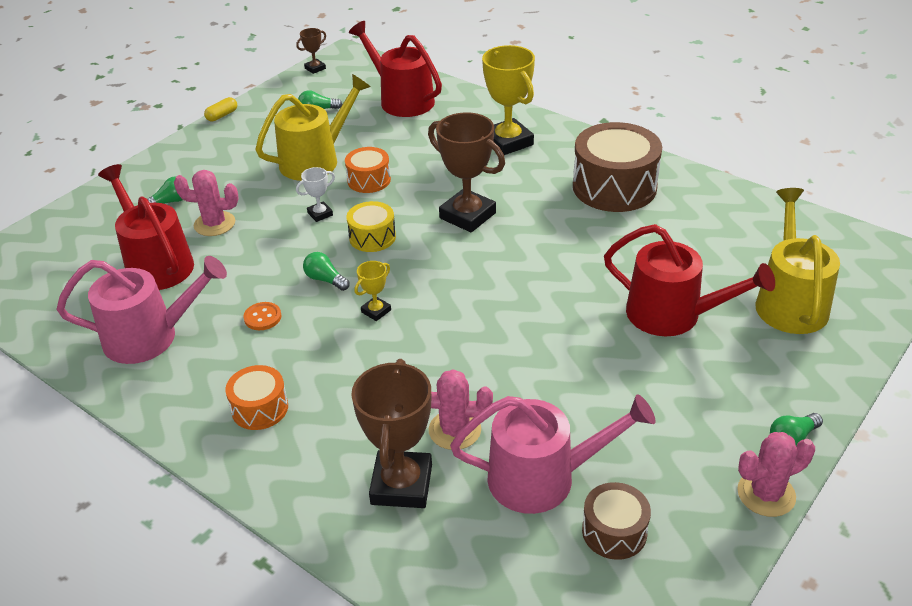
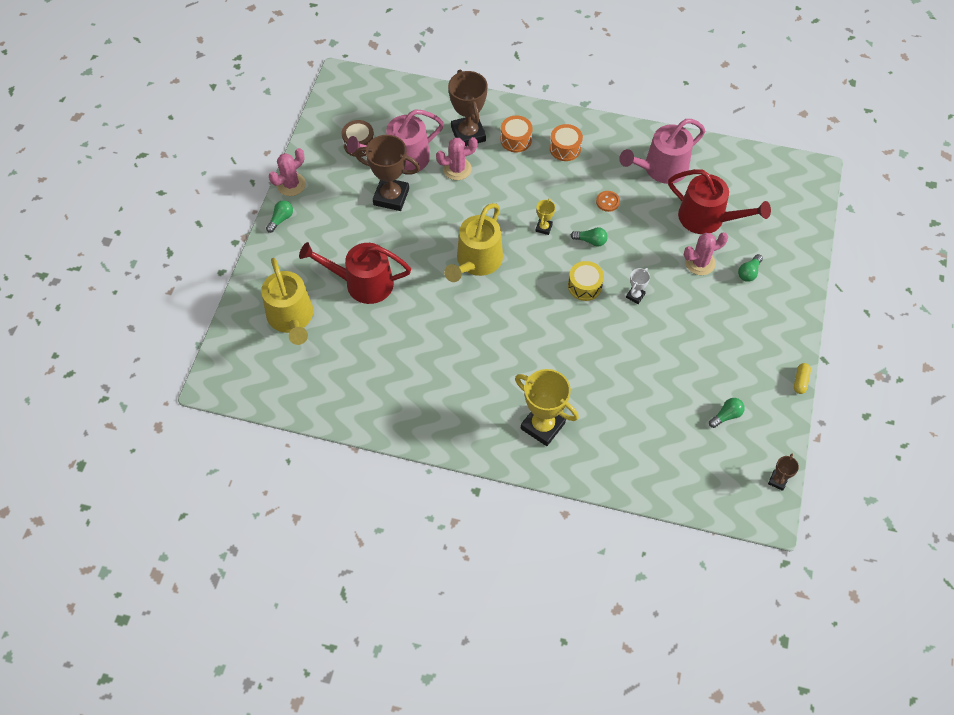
camera: 155 degrees right, 20 degrees up
(315, 160) = (680, 351): yellow watering can -> yellow watering can (477, 261)
(369, 180) = (624, 342): orange drum -> orange drum (516, 140)
(402, 100) = (664, 456): red watering can -> none
(467, 215) = (531, 328): brown trophy -> brown trophy (391, 197)
(614, 187) = (437, 396): brown drum -> none

